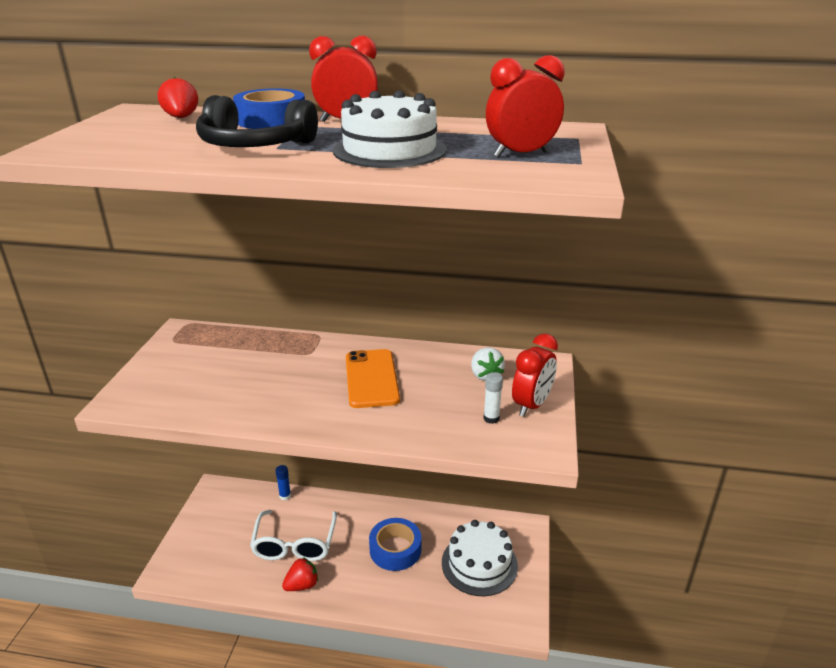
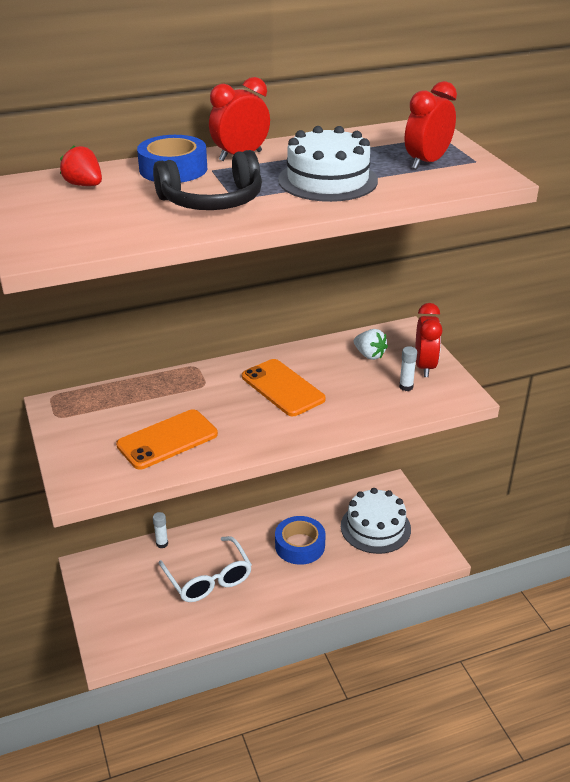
camera: 30 degrees left, 5 degrees up
(227, 389) = (167, 440): none -> orange phone
(285, 496) = (162, 544): blue glue stick -> white glue stick
(302, 585) = (244, 607): red strawberry -> none

